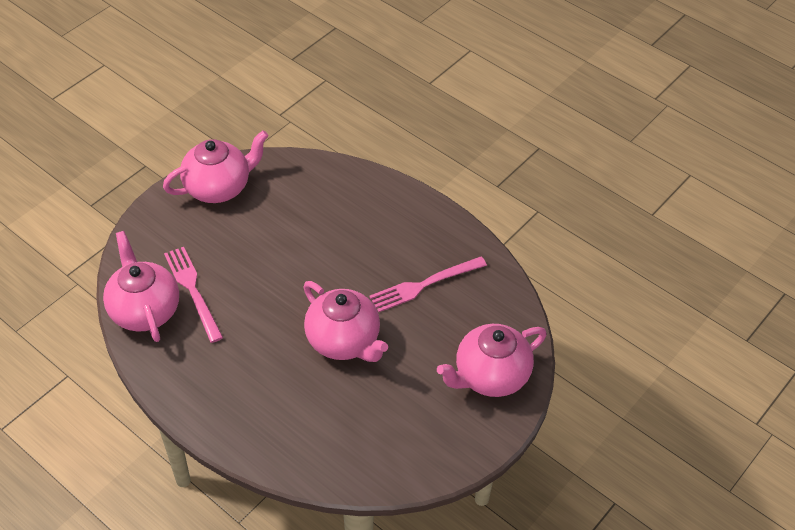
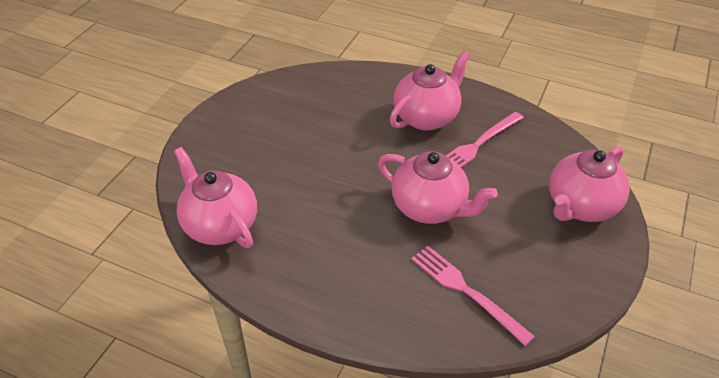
camera: 15 degrees left, 5 degrees down
(193, 290) = (262, 197): pink fork -> pink fork (466, 291)
(219, 187) = (250, 106): pink teapot -> pink teapot (427, 117)

